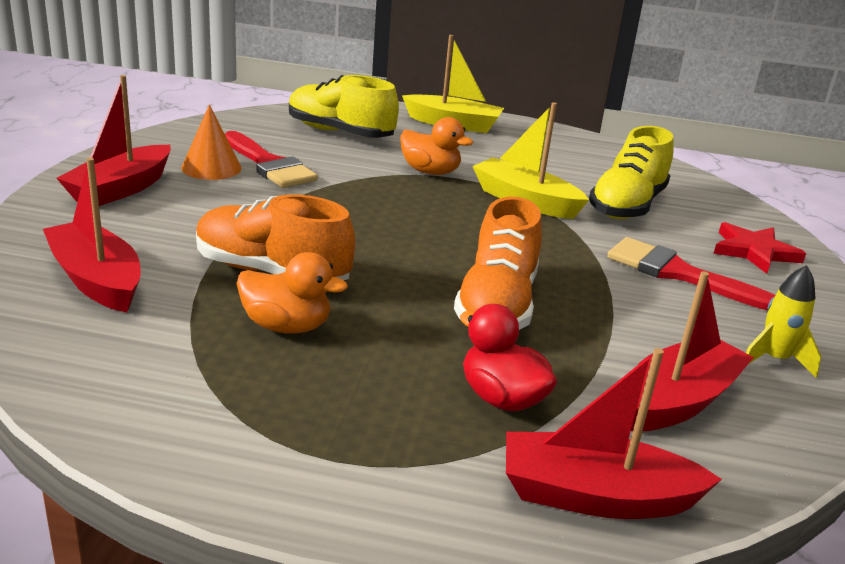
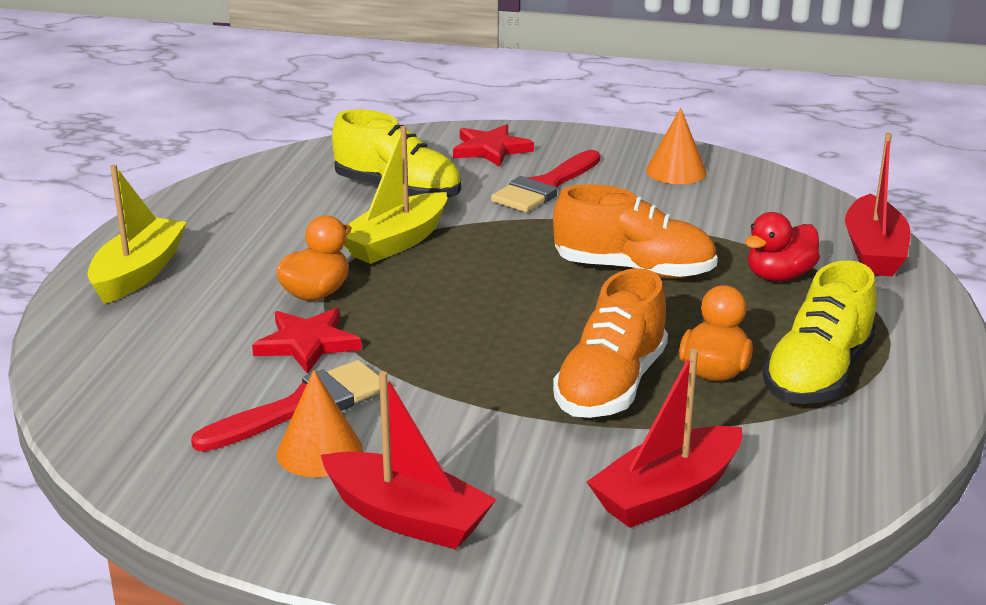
camera: 85 degrees left, 0 degrees up
(340, 132) = (172, 356): yellow shoe -> yellow shoe (818, 375)
(354, 167) = (307, 344): none -> red star
(678, 401) = (748, 212): red boat -> none
(774, 360) = (676, 171): yellow rocket -> orange cone

